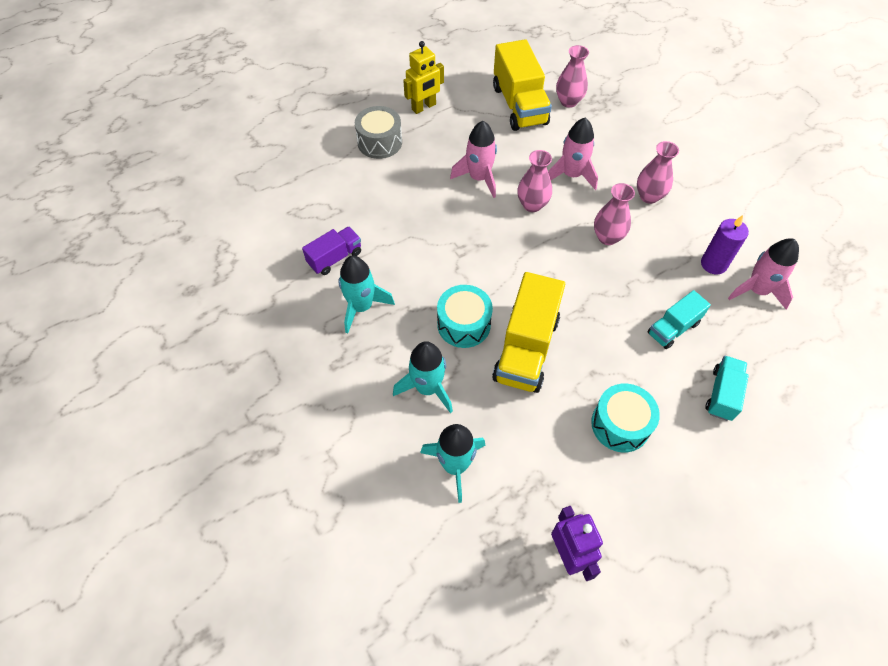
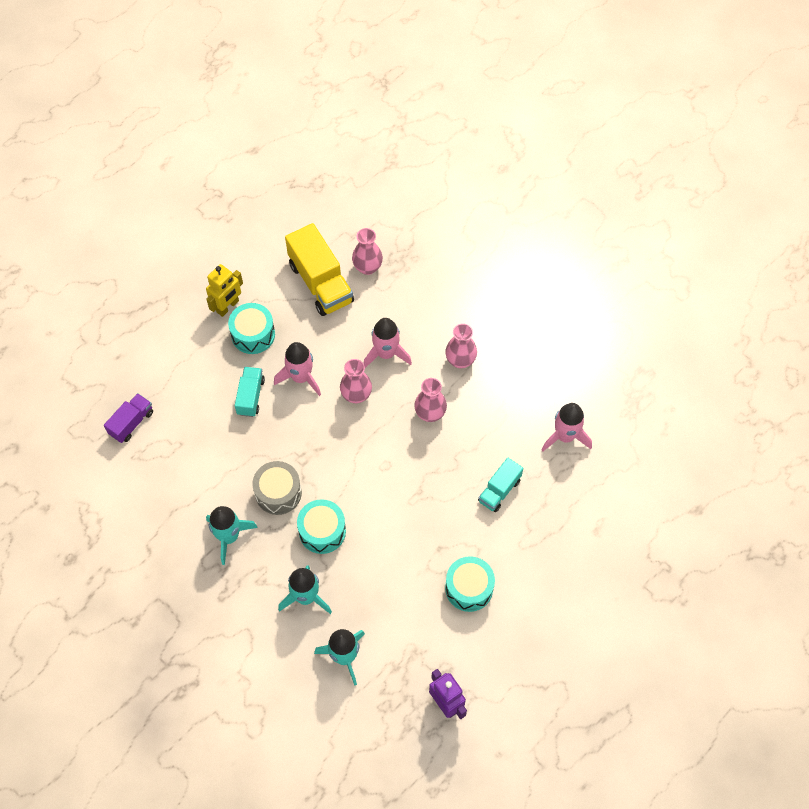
camera: 15 degrees left, 5 degrees up
(335, 258) = (191, 494): purple truck -> purple truck (131, 423)
(379, 142) = (196, 358): grey drum -> grey drum (278, 493)
(441, 133) = (253, 334): none -> turquoise drum
(526, 348) = (380, 540): yellow truck -> none
(713, 264) = (526, 419): purple candle -> none
(722, 394) = (546, 541): turquoise truck -> turquoise truck (250, 396)

